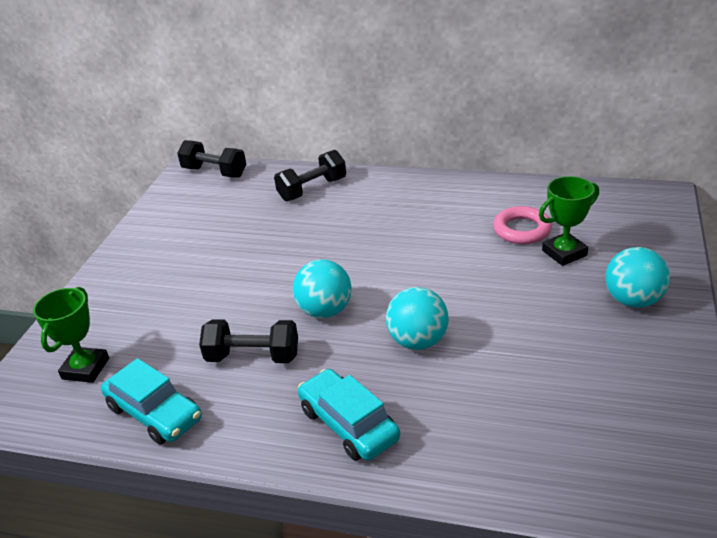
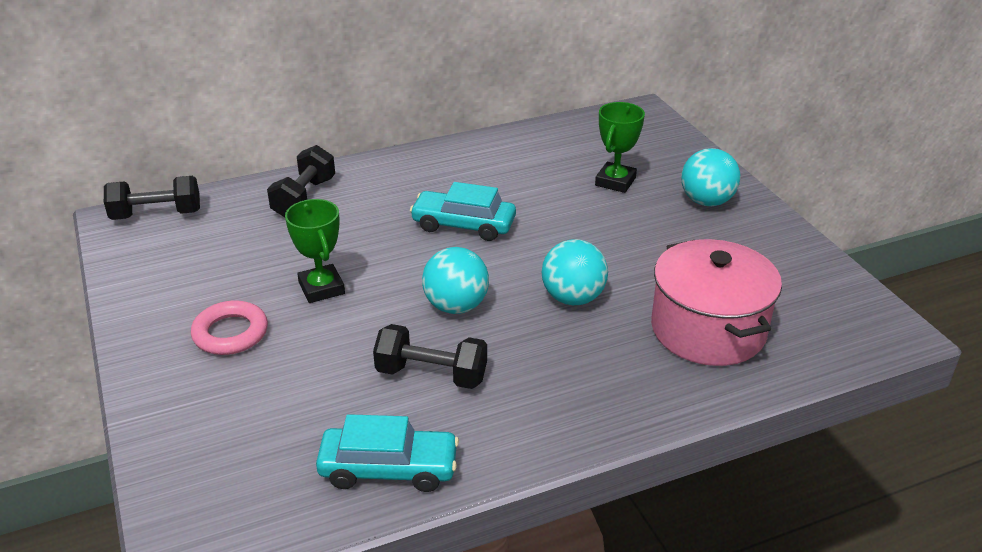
camera: 40 degrees left, 0 degrees up
(85, 368) = (250, 466): green trophy -> green trophy (321, 288)
(253, 357) = (431, 375): black dumbbell -> black dumbbell turned 45 degrees clockwise
(348, 424) = (590, 390): turquoise car -> turquoise car (463, 225)
(503, 419) = (708, 329): none -> pink pot
(522, 230) = (559, 173): pink ring -> pink ring (230, 333)

